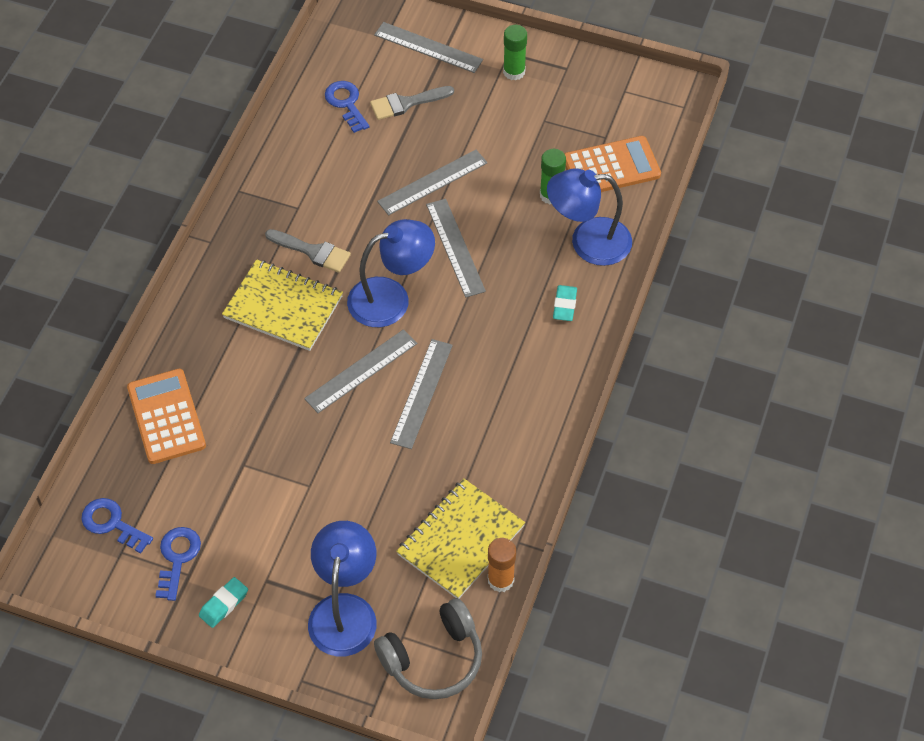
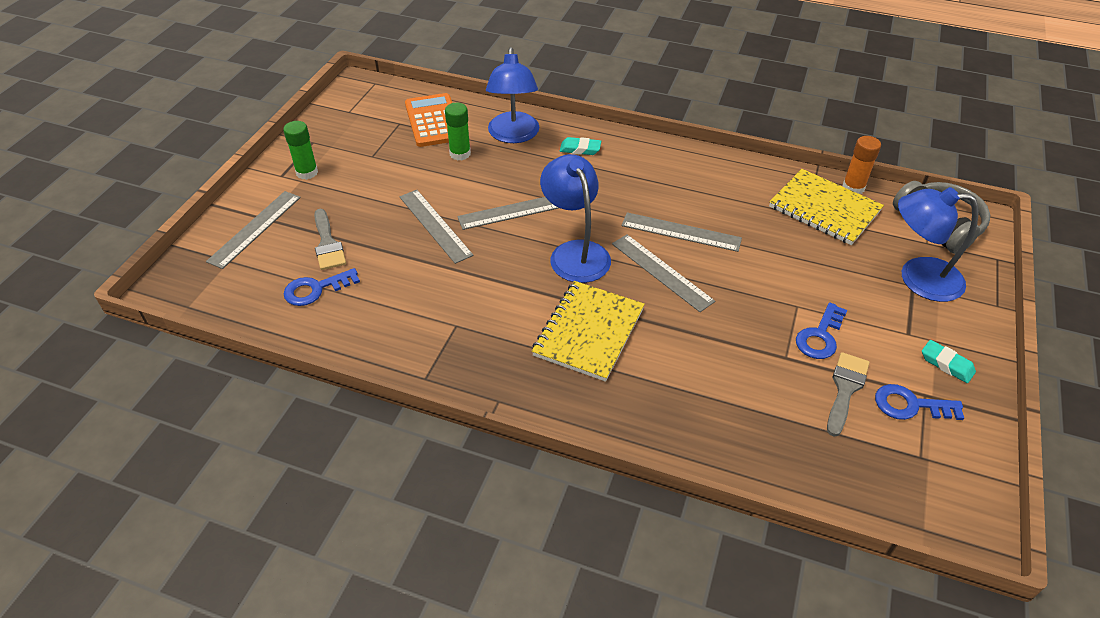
camera: 90 degrees left, 10 degrees down
(112, 524) = (889, 468): blue key -> blue key (820, 336)
(166, 417) = (741, 427): orange calculator -> none
(313, 251) = (516, 311): grey brush -> grey brush (845, 389)

